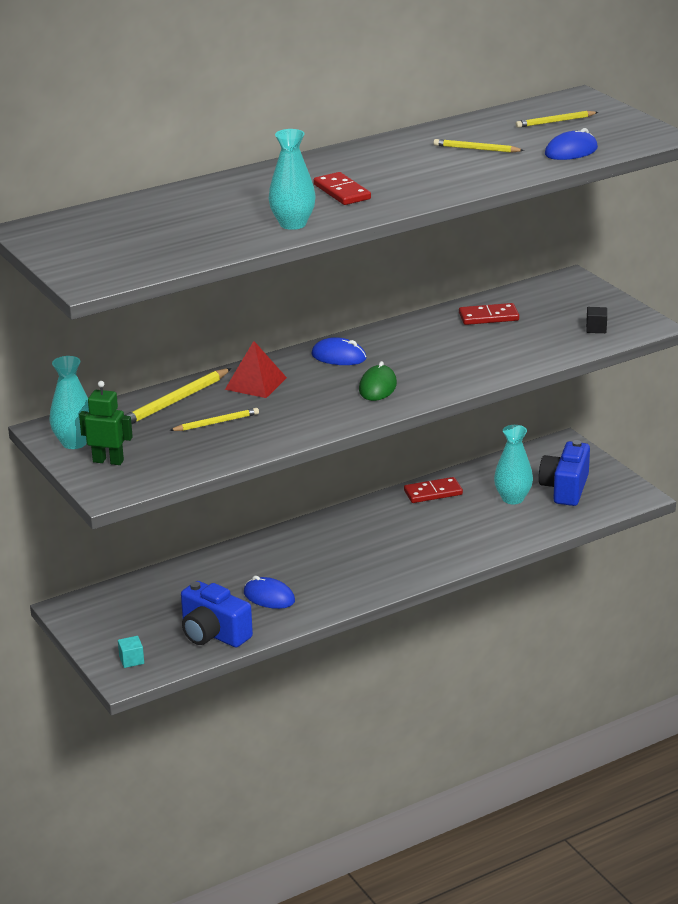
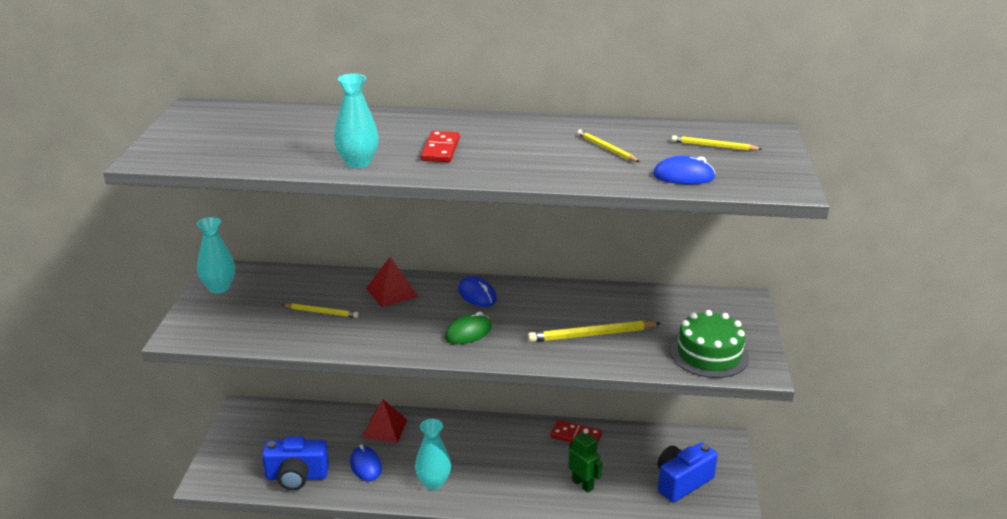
camera: 35 degrees right, 0 degrees up
(108, 461) = (215, 311): green robot -> green robot (582, 484)
(131, 660) = (226, 469): turquoise cube -> none
(174, 402) = (321, 284): yellow pencil -> yellow pencil (591, 335)
(213, 634) = (296, 476): blue camera -> blue camera turned 75 degrees counterclockwise
(244, 562) = (384, 428): none -> red pyramid
(488, 317) = (633, 307): red domino -> none
(513, 498) = (630, 471): turquoise vase -> turquoise vase (433, 483)
(596, 328) = (709, 354): black cube -> green cake

